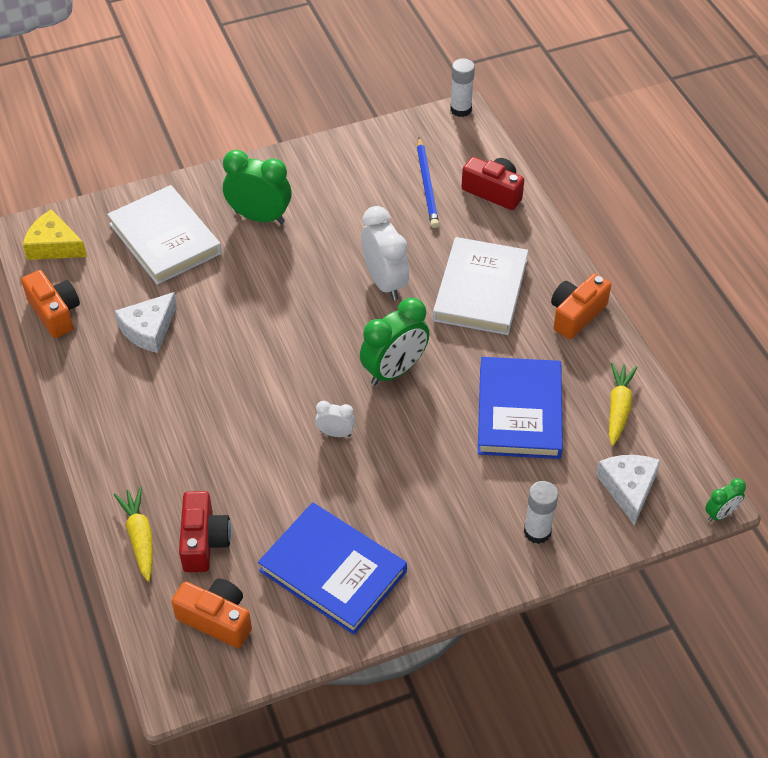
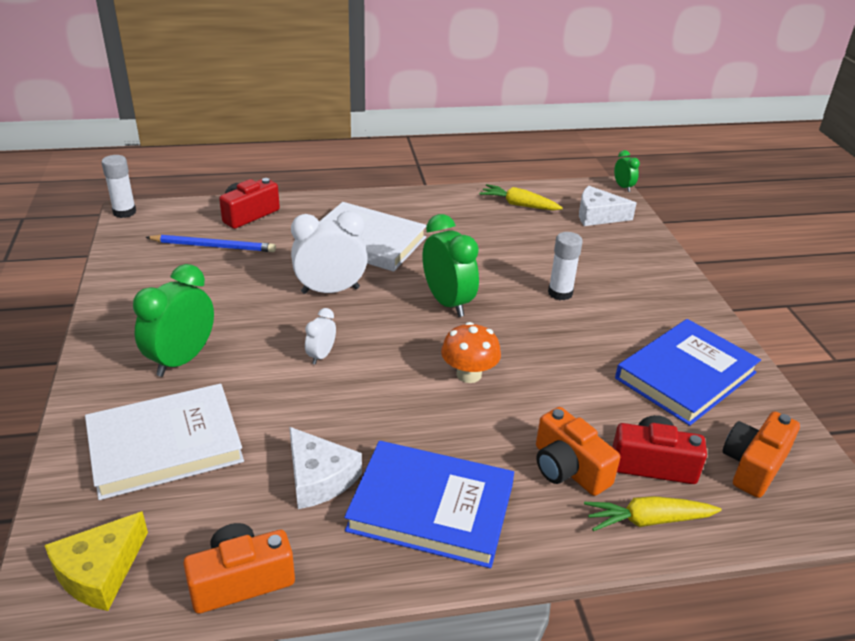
camera: 80 degrees left, 15 degrees down
(290, 401) = (469, 374): none -> orange mushroom
(335, 433) = (518, 349): white clock -> white clock (321, 355)
(519, 412) = (513, 247): blue book -> blue book (431, 507)
(537, 532) = (639, 260): white glue stick -> white glue stick (560, 293)
(576, 315) = (415, 204): orange camera -> orange camera (568, 468)

